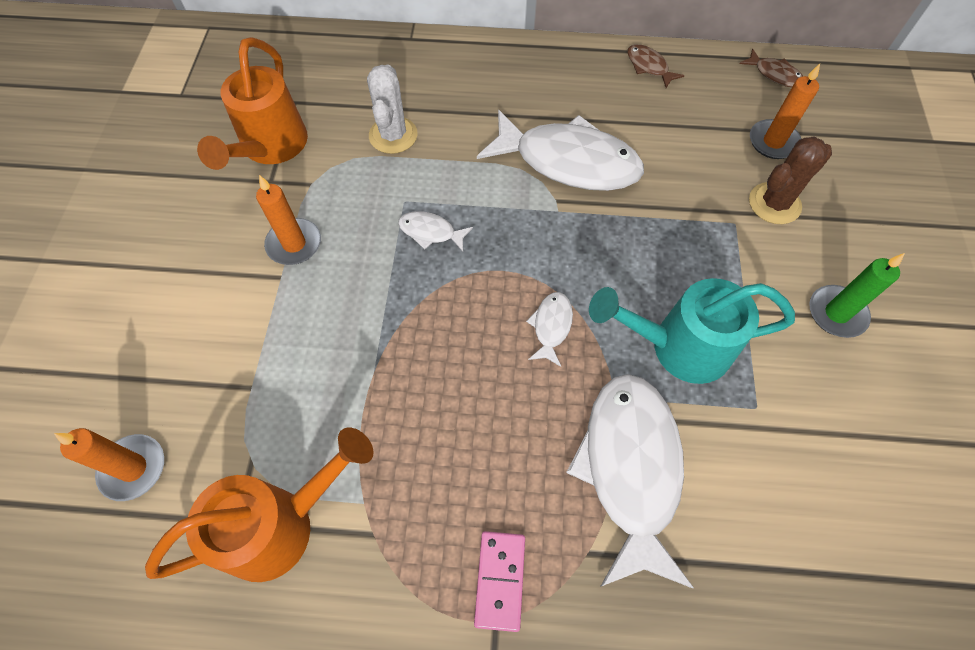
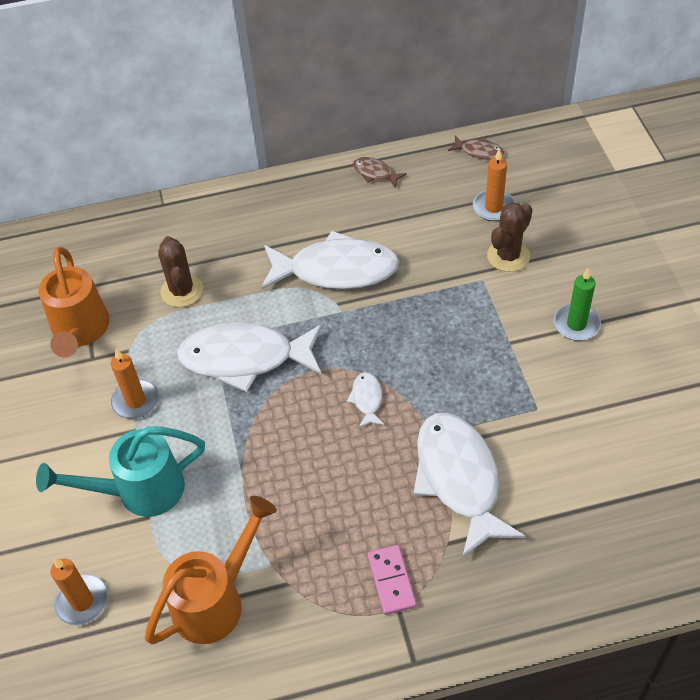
camera: 15 degrees left, 10 degrees down
(393, 135) = (182, 291): white cactus -> brown cactus
(430, 232) = (245, 358): white fish -> white fish, size x2.32
(678, 347) = (467, 384): turquoise watering can -> turquoise watering can (140, 491)

